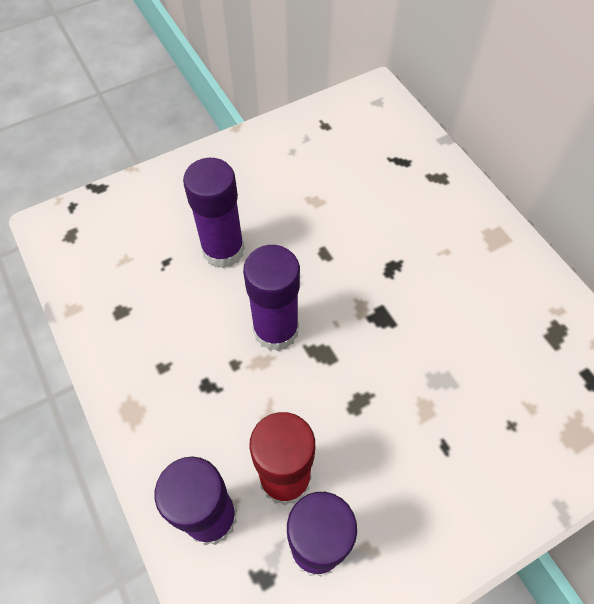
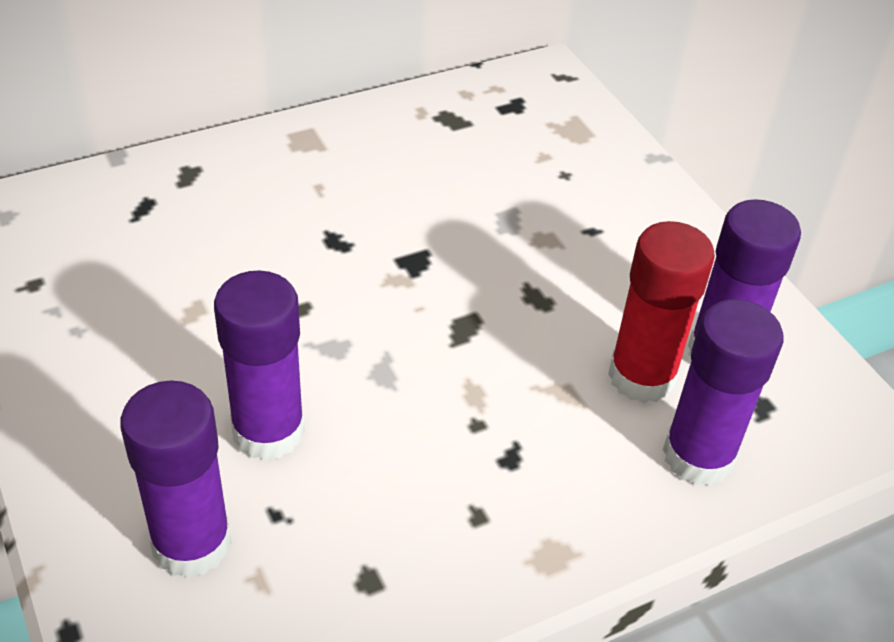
camera: 90 degrees left, 15 degrees down
(276, 330) = (425, 373): purple glue stick -> purple glue stick (192, 543)

